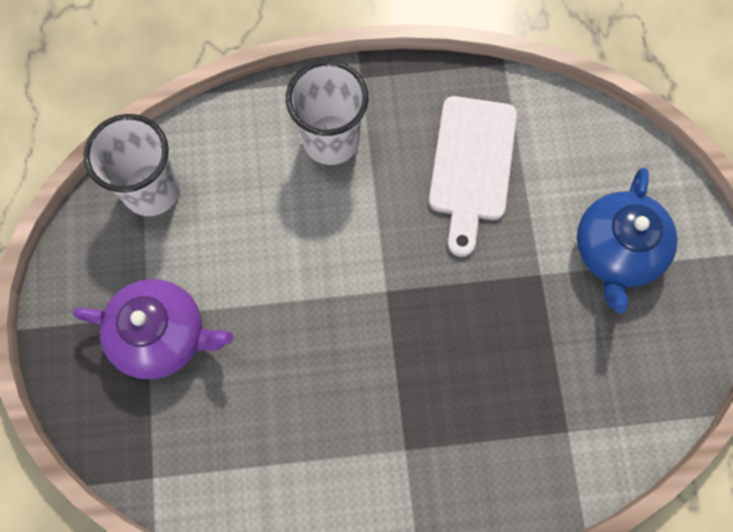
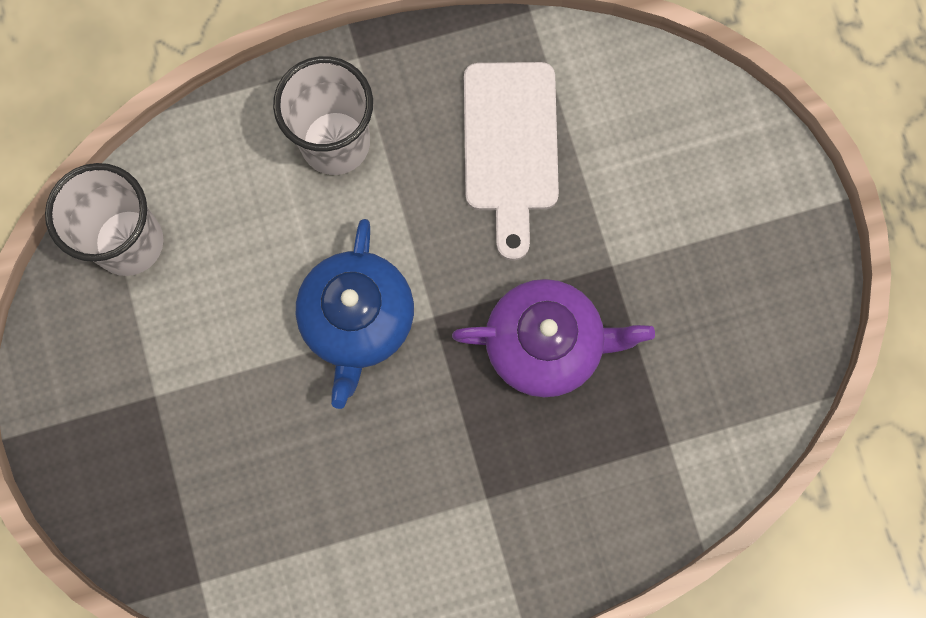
camera: 10 degrees left, 5 degrees up
(162, 335) = (177, 415): purple teapot -> purple teapot (546, 344)
(617, 251) = (697, 222): blue teapot -> blue teapot (357, 320)

